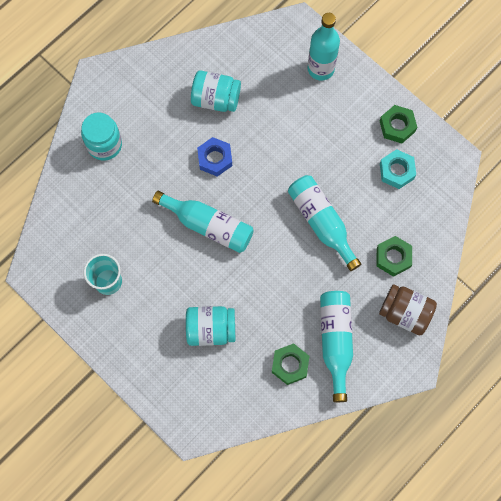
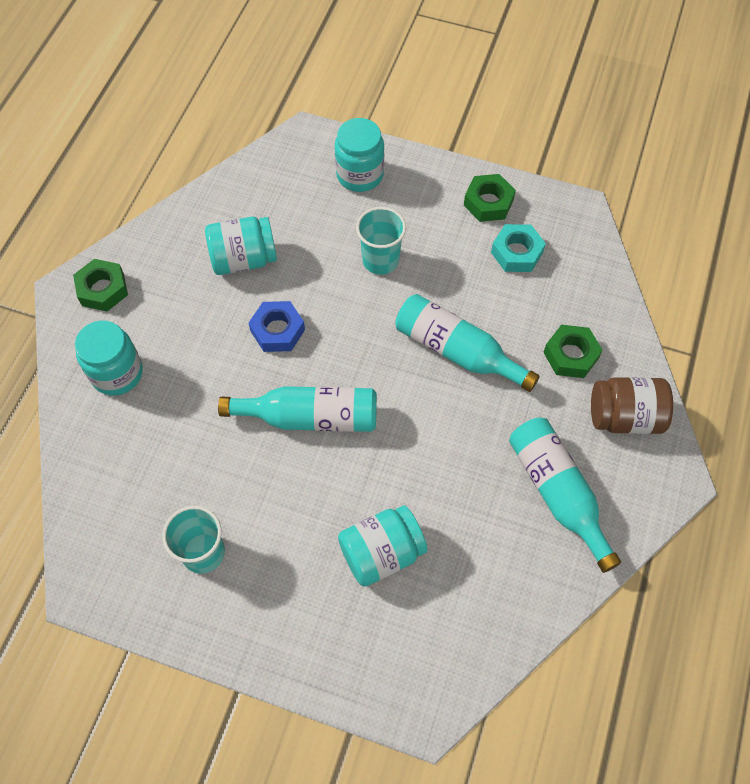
camera: 25 degrees left, 10 degrees down
(290, 365) = (514, 552): green nut -> green nut (103, 289)
(304, 138) = (380, 260): none -> turquoise cup
(320, 69) = (360, 175): turquoise bottle -> turquoise jar

